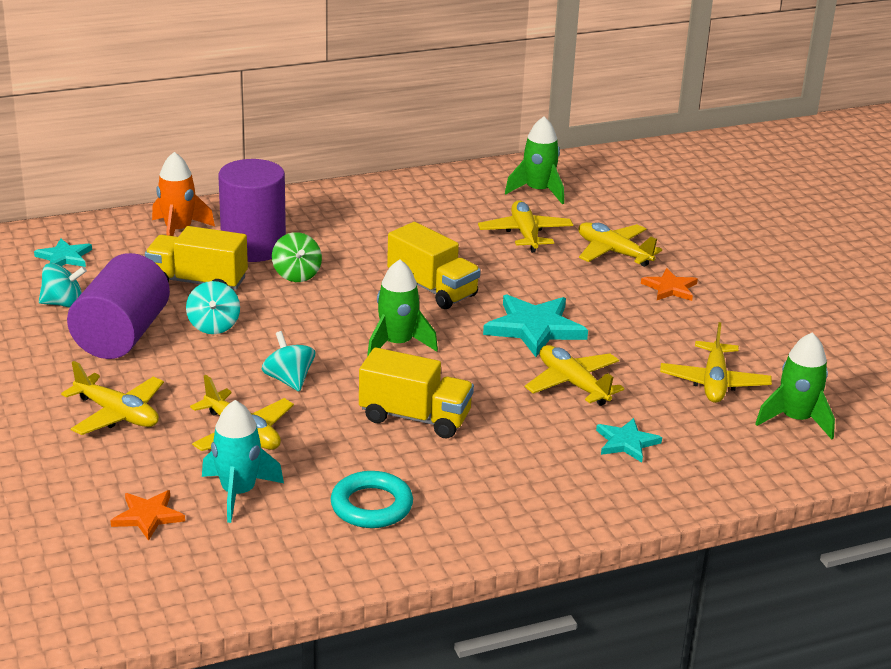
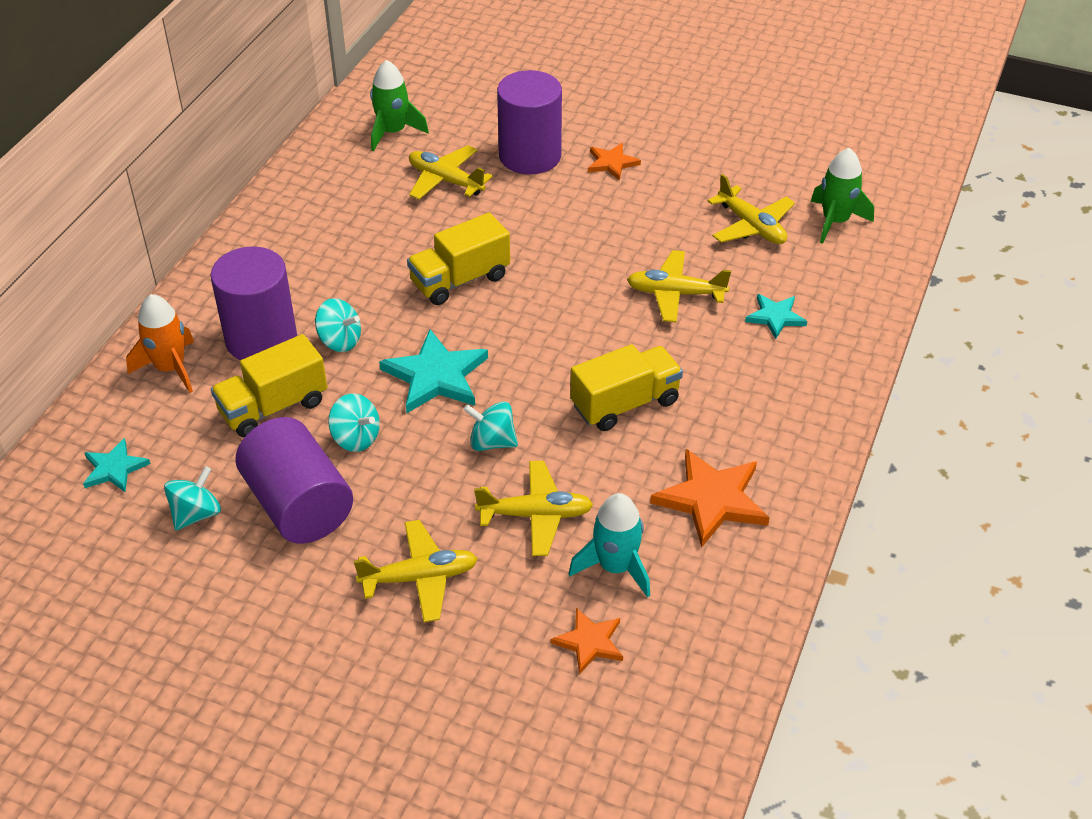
camera: 45 degrees left, 15 degrees up
(296, 275) = (340, 341): green spinning top -> turquoise spinning top
(371, 506) = (712, 500): turquoise ring -> orange star
(397, 344) = (514, 349): green rocket -> none
(432, 289) = (460, 280): yellow truck -> yellow truck turned 150 degrees clockwise
(534, 328) = (581, 264): turquoise star -> turquoise star (436, 376)
(613, 252) = (530, 156): yellow plane -> purple cylinder

